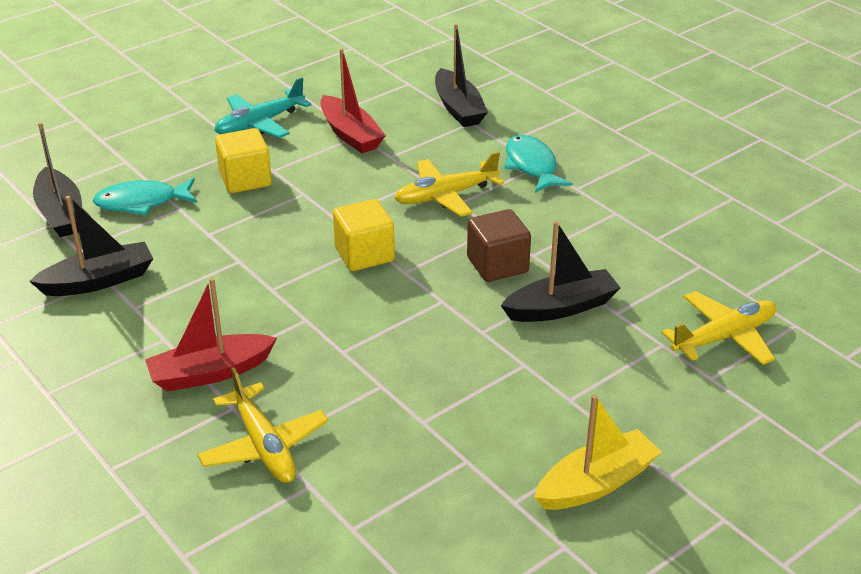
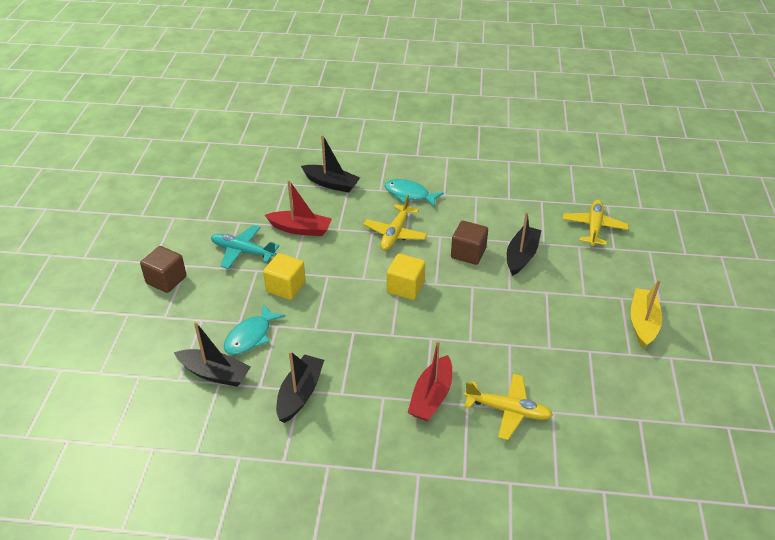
camera: 45 degrees left, 5 degrees up
(153, 109) = (166, 280): none -> brown cube
(260, 124) = (243, 252): turquoise plane -> turquoise plane turned 105 degrees clockwise

